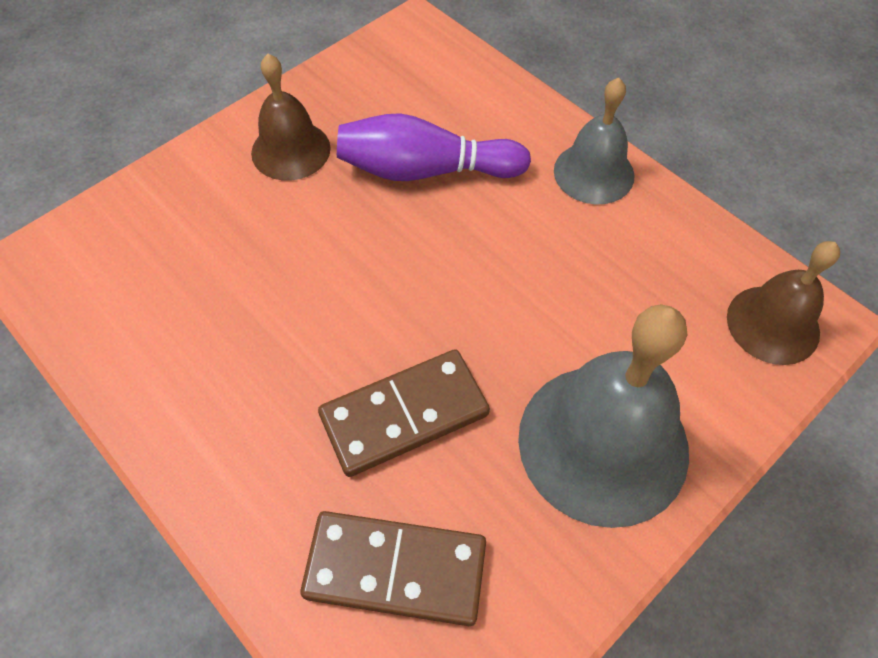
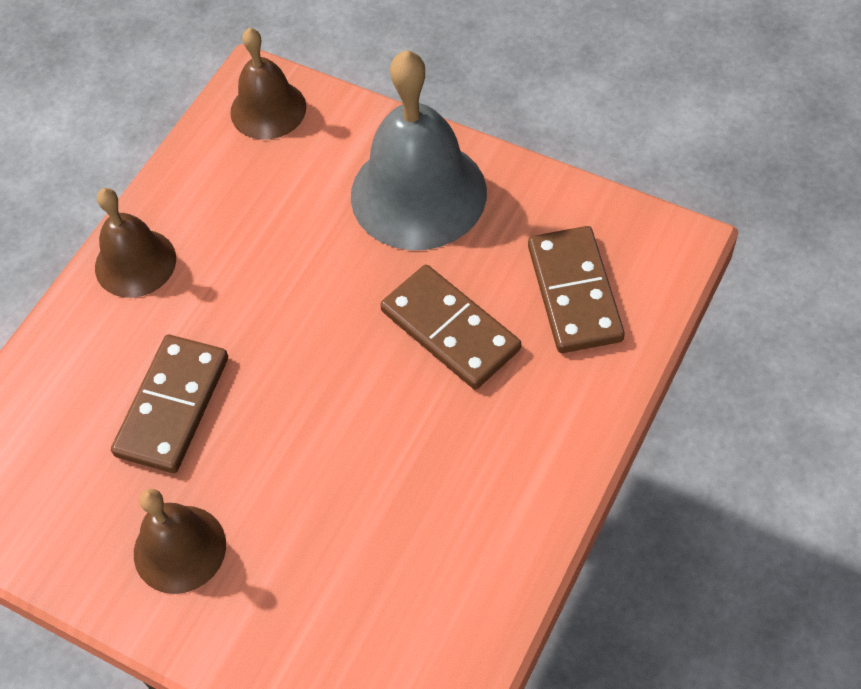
camera: 105 degrees left, 0 degrees up
(425, 170) = (172, 406): purple bowling pin -> brown domino
(594, 173) = (135, 263): grey bell -> brown bell

